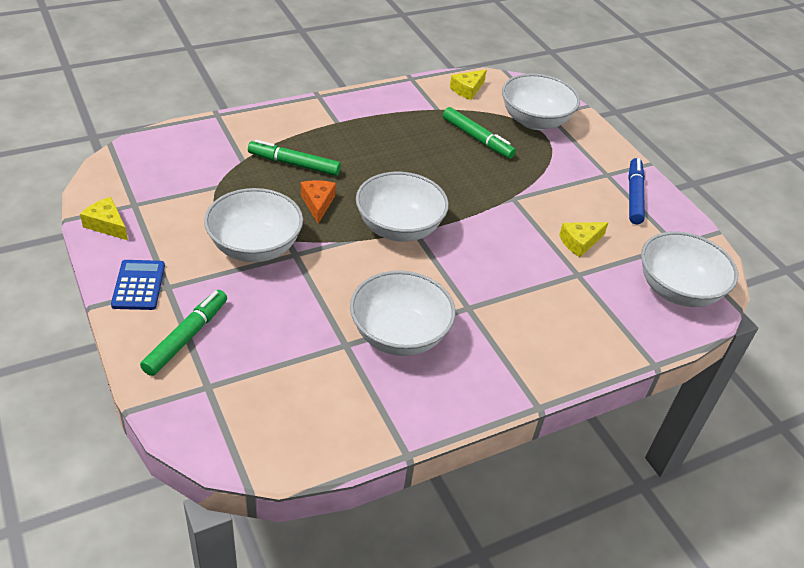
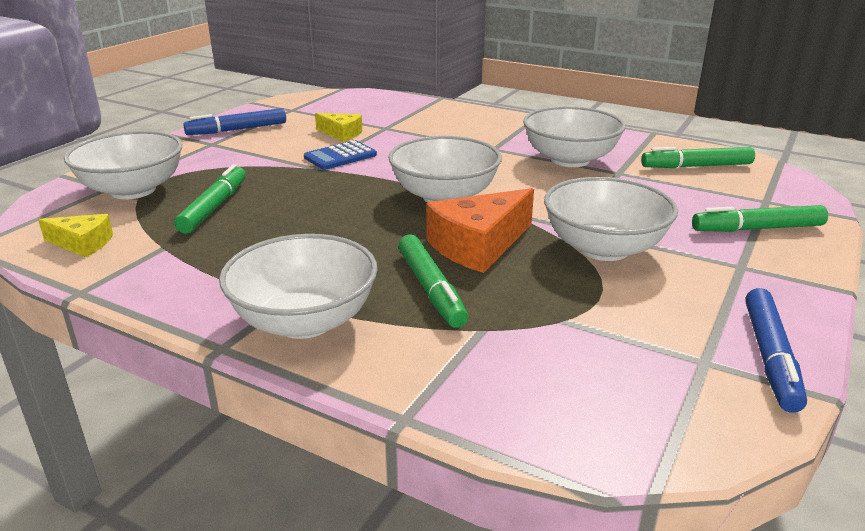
camera: 120 degrees left, 15 degrees down
(107, 225) = (770, 357): yellow cheese -> blue marker
(138, 285) = (775, 281): blue calculator -> blue calculator (340, 156)
(304, 405) = (696, 166): none -> green marker
(318, 203) = (478, 245): orange cheese -> orange cheese, size x1.74
(677, 290) = (351, 102): white bowl -> white bowl (304, 321)

